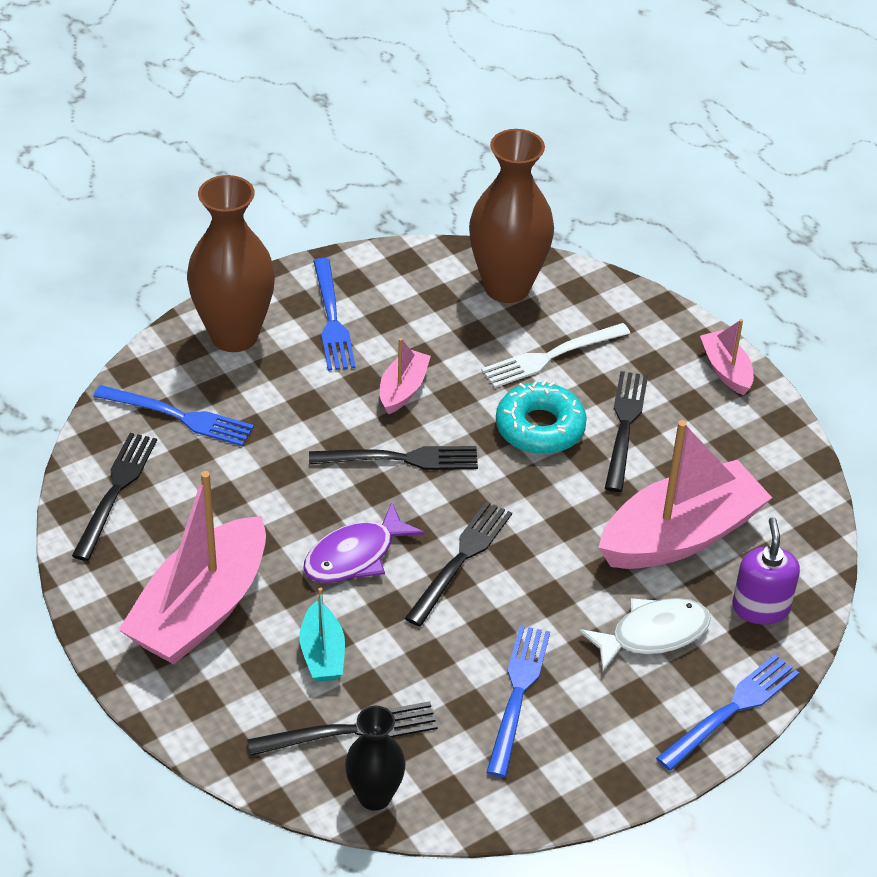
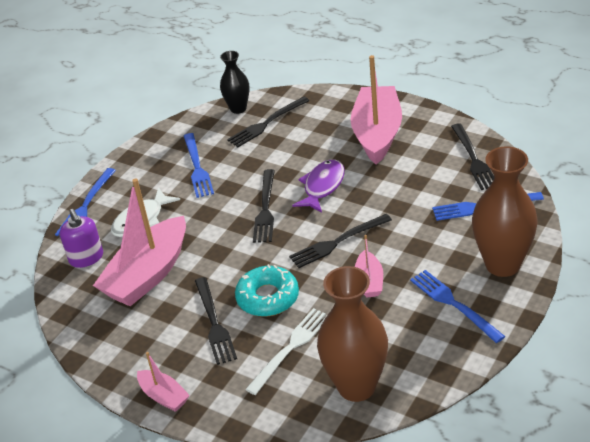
camera: 160 degrees right, 5 degrees down
(322, 653) = (303, 143): turquoise boat -> none

